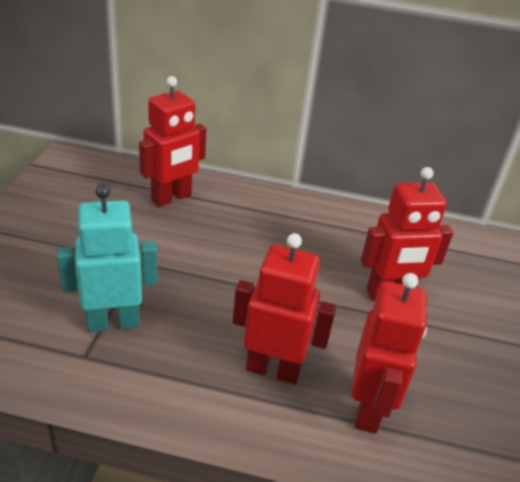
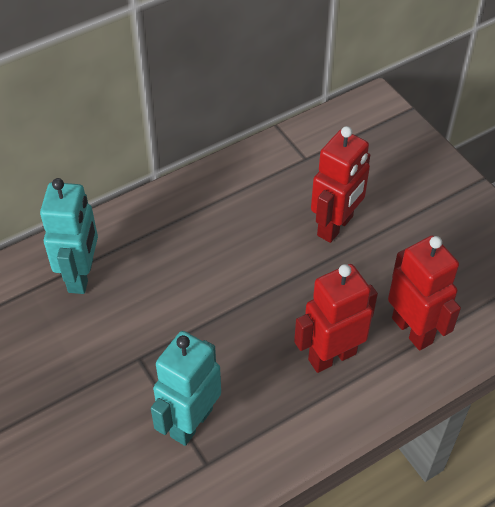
camera: 40 degrees left, 15 degrees up
(171, 198) = (81, 275): red robot -> turquoise robot

